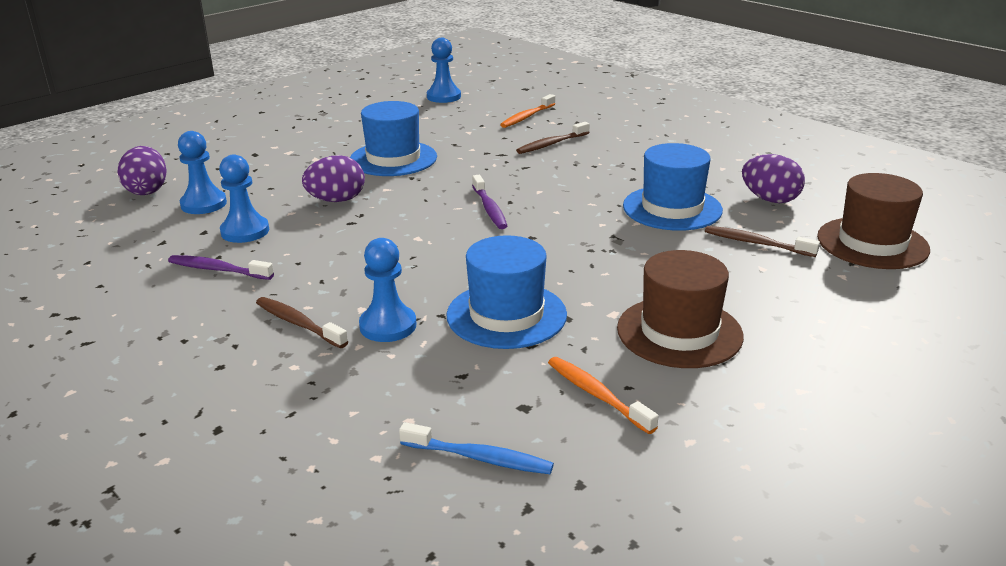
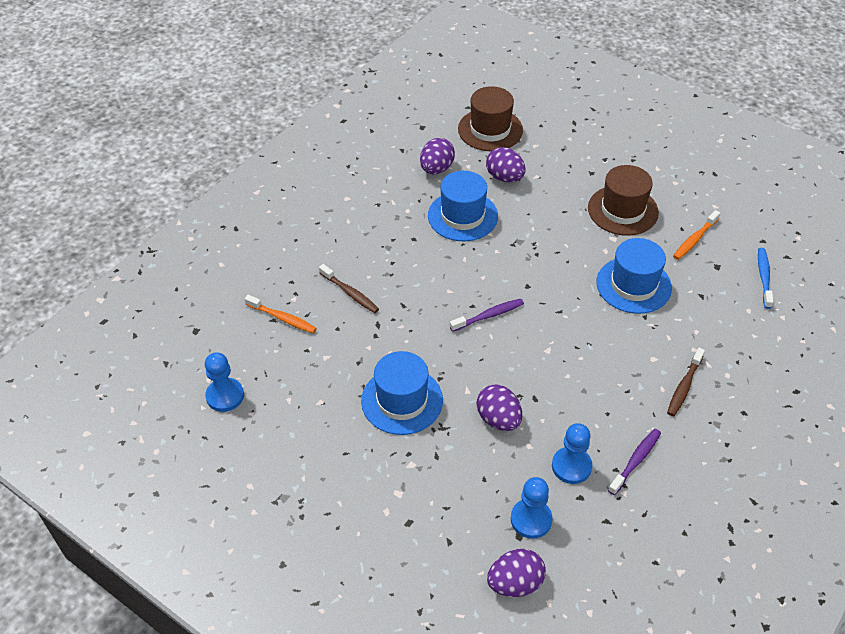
camera: 100 degrees left, 20 degrees up
(218, 270) = (636, 461): purple toothbrush -> purple toothbrush turned 150 degrees counterclockwise
(388, 326) = (668, 339): blue pawn -> none
(756, 243) = (505, 177): brown toothbrush -> purple egg

